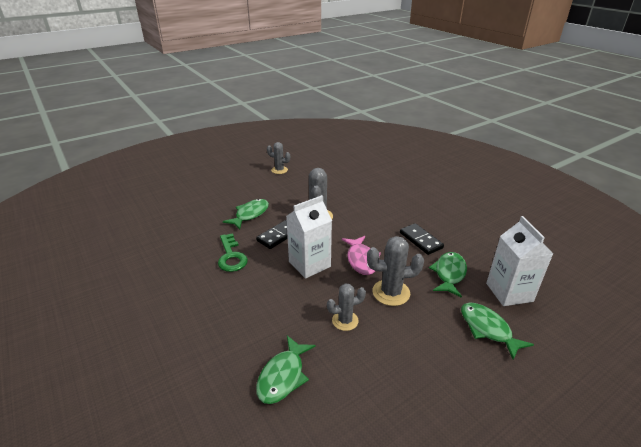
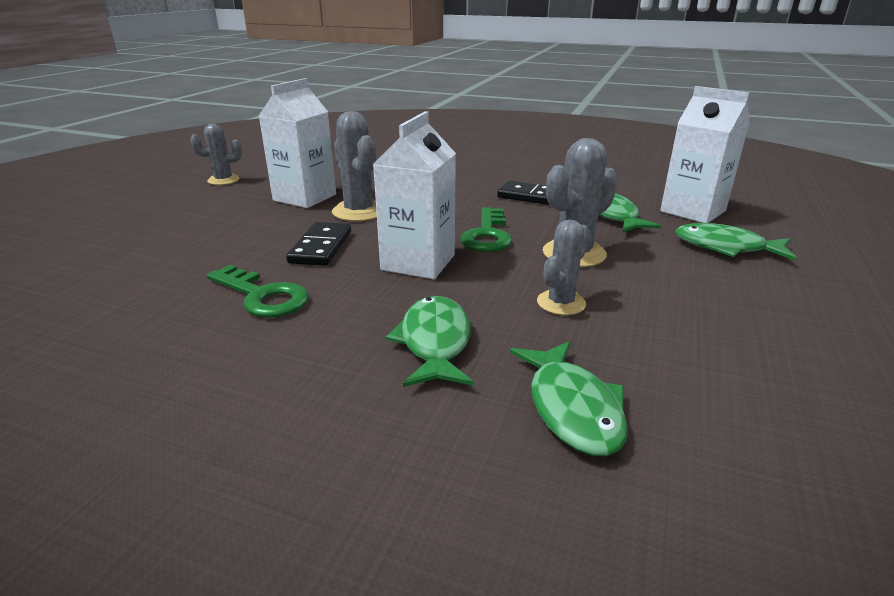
camera: 35 degrees left, 5 degrees down
(250, 214) = (233, 238): green fish -> green fish (435, 343)
(303, 196) = (305, 197): none -> white carton
(361, 260) = (487, 235): pink fish -> green key

